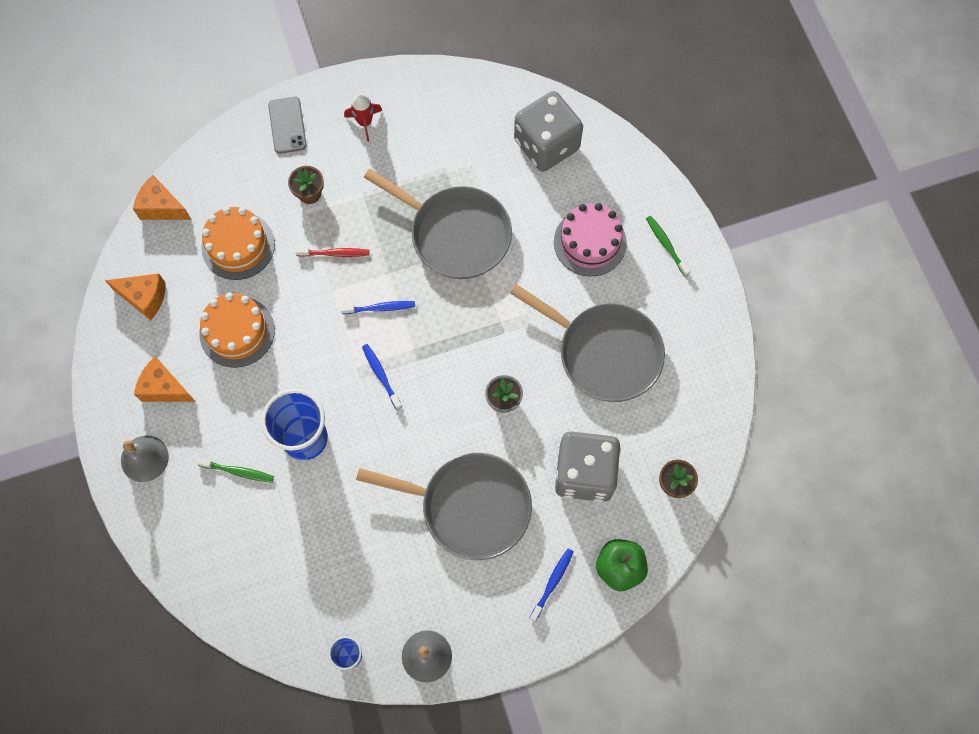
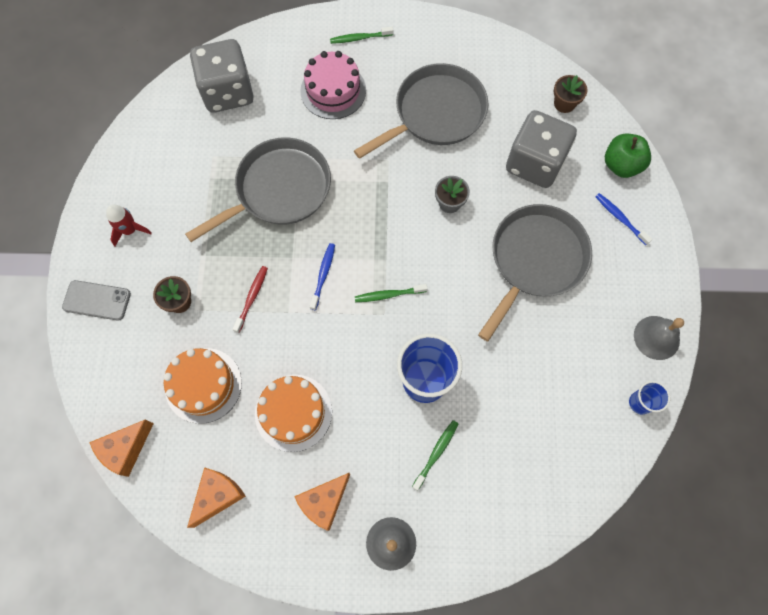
camera: 70 degrees left, 0 degrees up
(381, 375) = (388, 295): blue toothbrush -> green toothbrush

